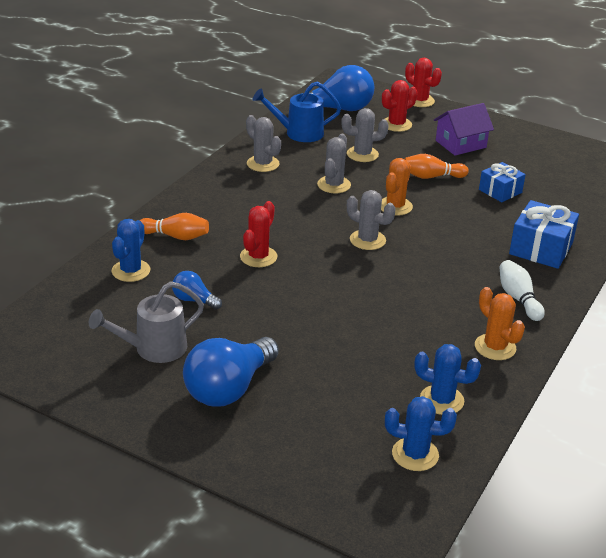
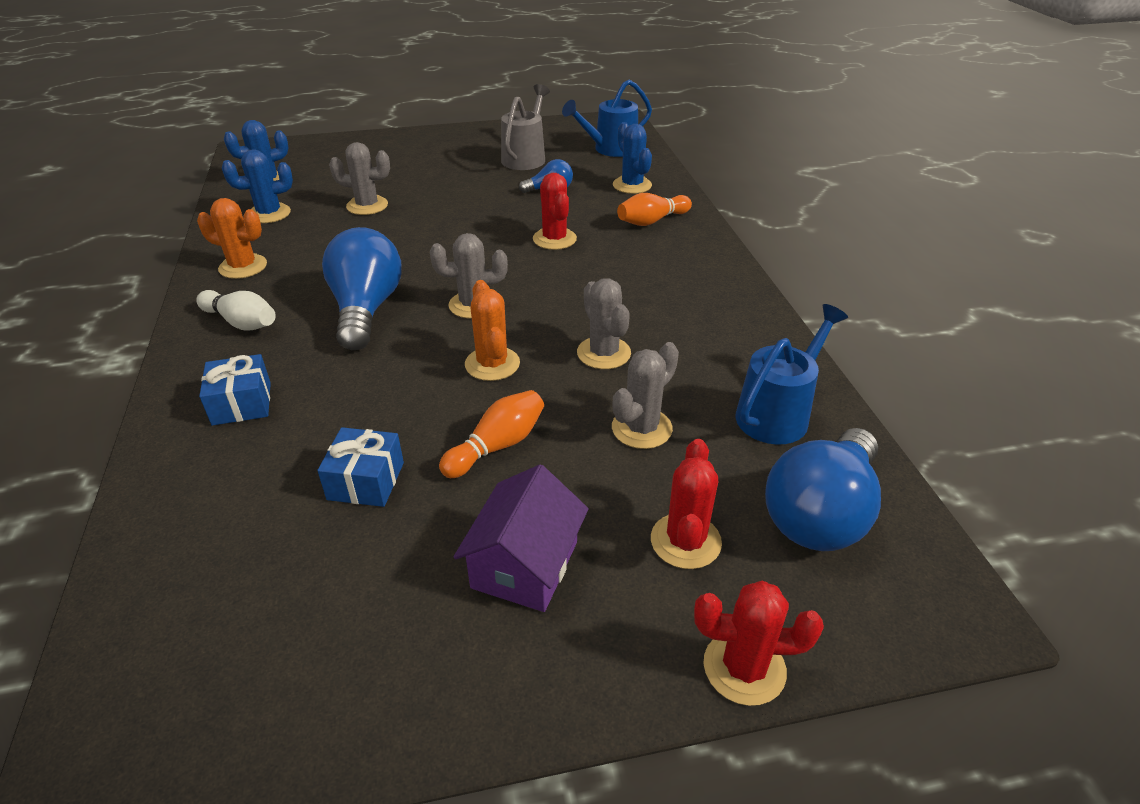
camera: 140 degrees right, 5 degrees up
(73, 317) = (610, 149): none -> blue watering can
(229, 388) = (441, 161): blue light bulb -> blue light bulb (366, 309)
(263, 164) = (725, 335): grey cactus -> grey cactus (367, 206)
(541, 249) = (242, 403): blue gift -> blue gift, size x0.65

